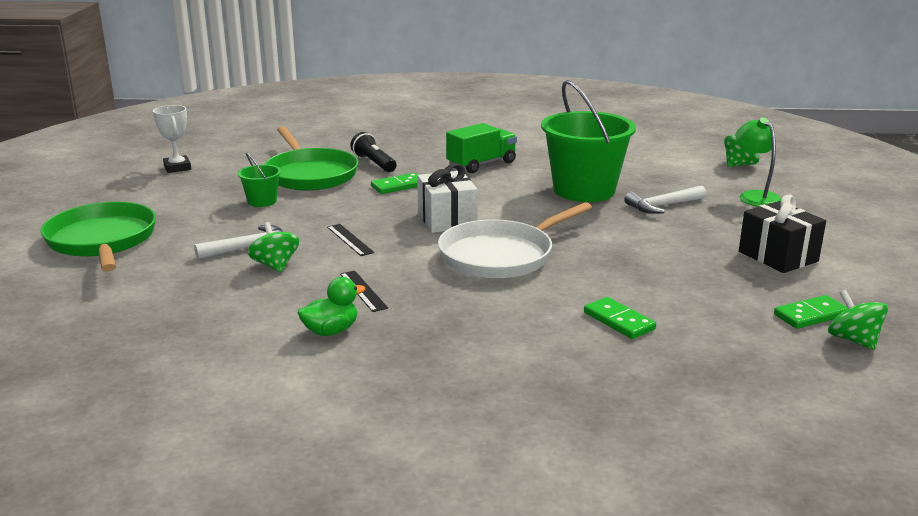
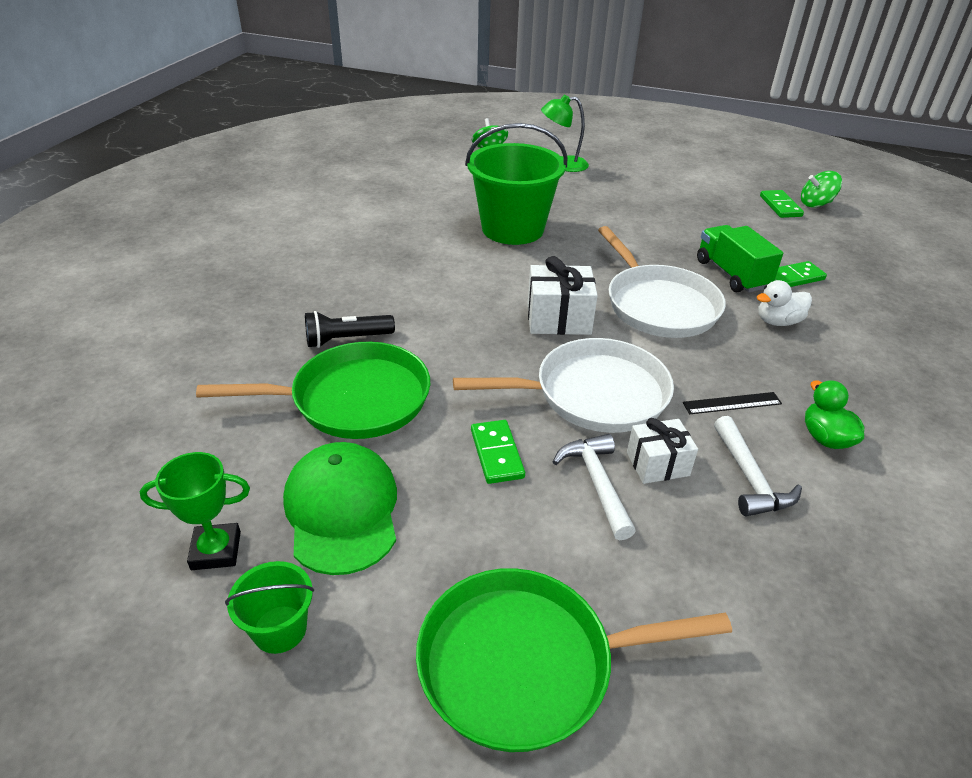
camera: 75 degrees left, 15 degrees up
(177, 167) = (216, 550): white trophy -> green trophy
(210, 187) = (342, 510): none -> green cap
(262, 201) = (434, 457): green bucket -> green bucket (280, 629)
(275, 265) = (657, 464): green spinning top -> white gift
(350, 239) = (594, 394): black ruler -> white pan
(398, 186) = (439, 333): green domino -> green domino (496, 454)
(481, 164) = (403, 267): green truck -> green truck (731, 274)
(514, 311) = (777, 321): none -> white duck
(662, 206) = (568, 204): white hammer -> white hammer (750, 478)
(778, 256) = (682, 189): black gift -> none

